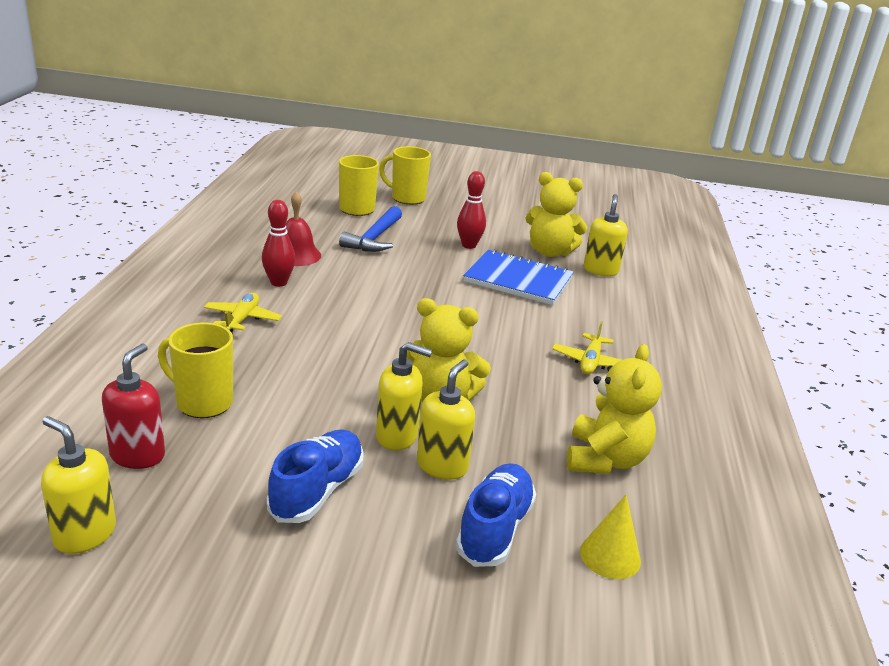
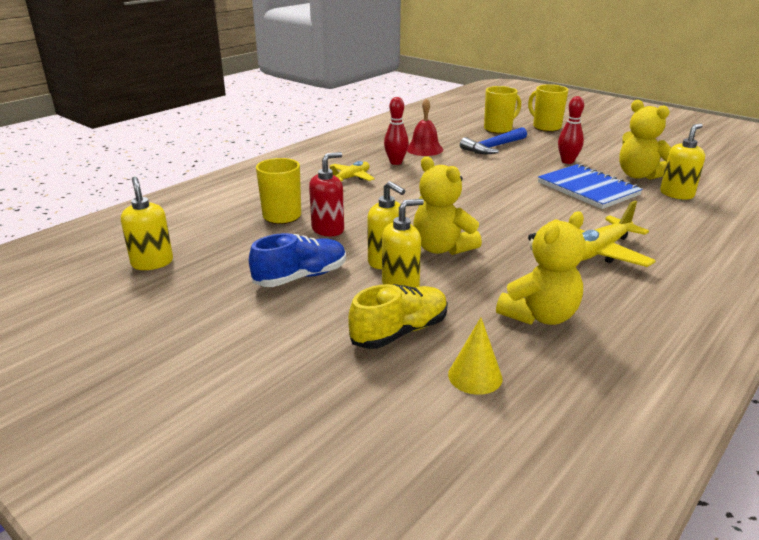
camera: 35 degrees right, 0 degrees up
(138, 455) = (218, 233): red soap dispenser -> red soap dispenser (328, 229)
(495, 528) = (400, 332): blue shoe -> yellow shoe
(590, 362) = (597, 251): yellow plane -> yellow plane, size x1.60

